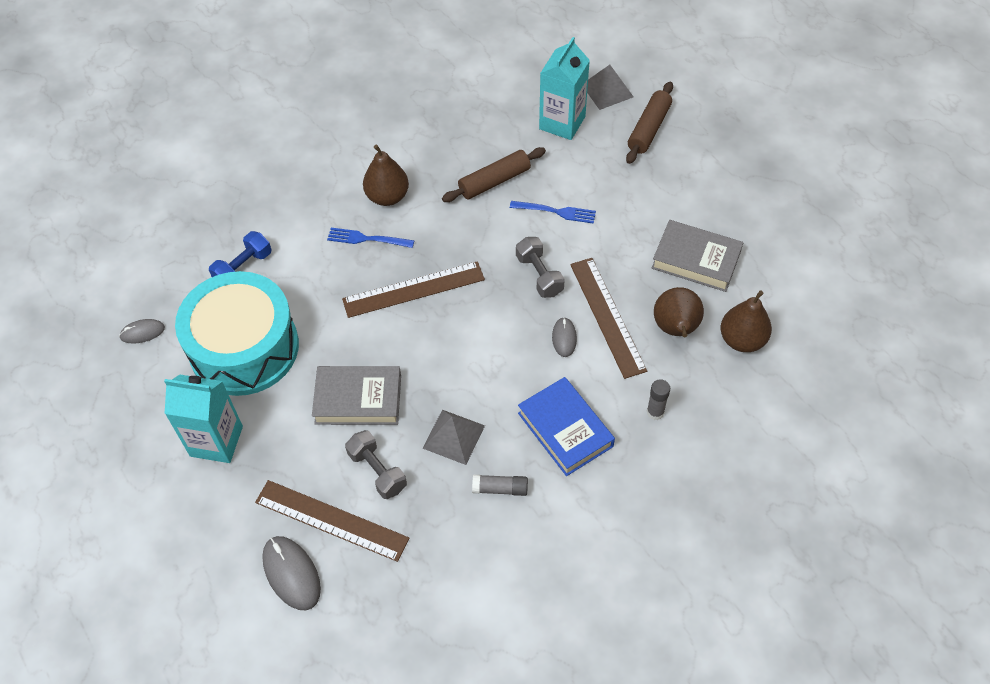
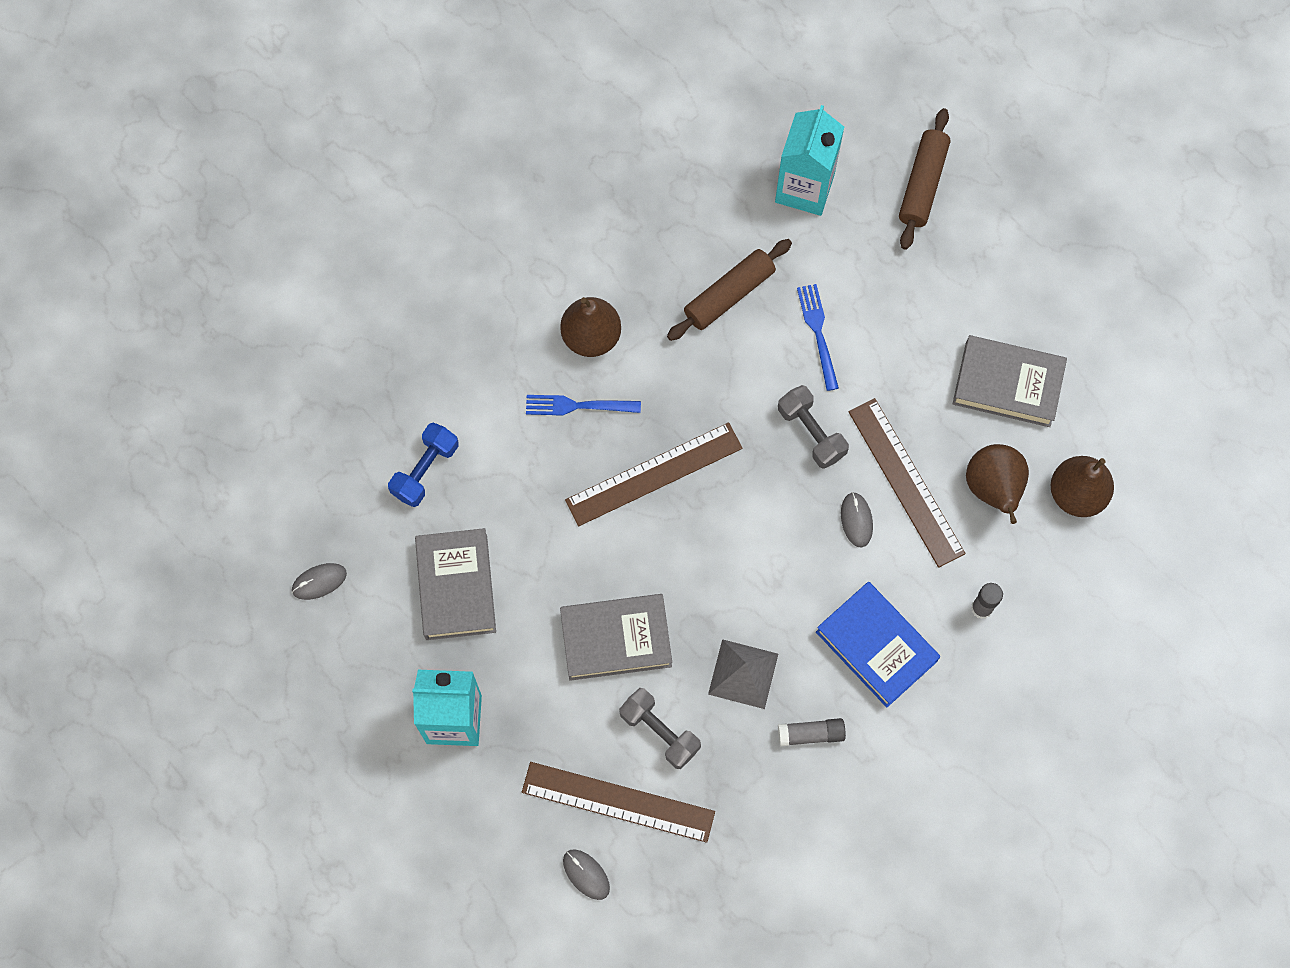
camera: 10 degrees left, 15 degrees up
(244, 348) = (456, 587): turquoise drum -> grey book
(291, 574) = (586, 874): grey mouse -> grey mouse, size x0.59
(556, 212) = (818, 333): blue fork -> blue fork turned 105 degrees counterclockwise
(607, 90) = (858, 126): grey pyramid -> none

